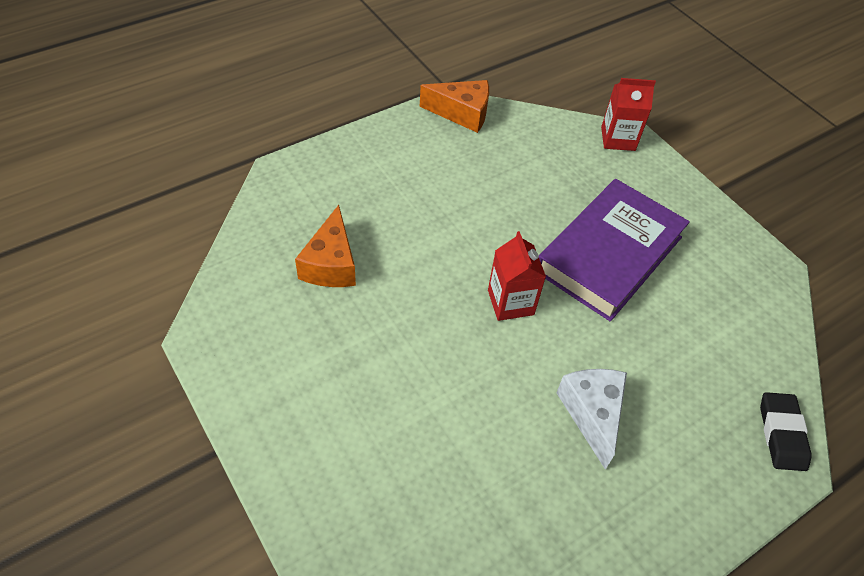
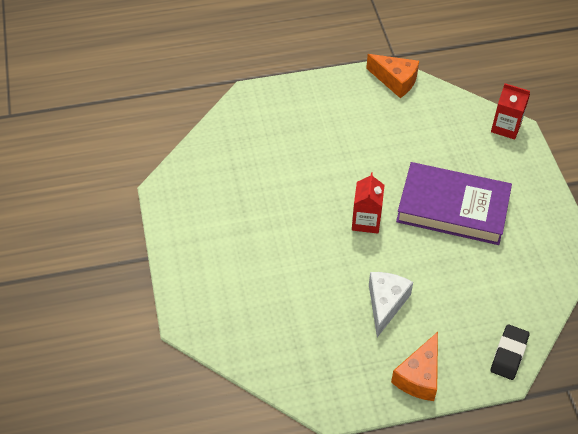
camera: 25 degrees right, 0 degrees up
(331, 264) = (258, 165): orange cheese -> orange cheese (419, 376)
(609, 254) = (452, 208): purple book -> purple book turned 45 degrees clockwise

